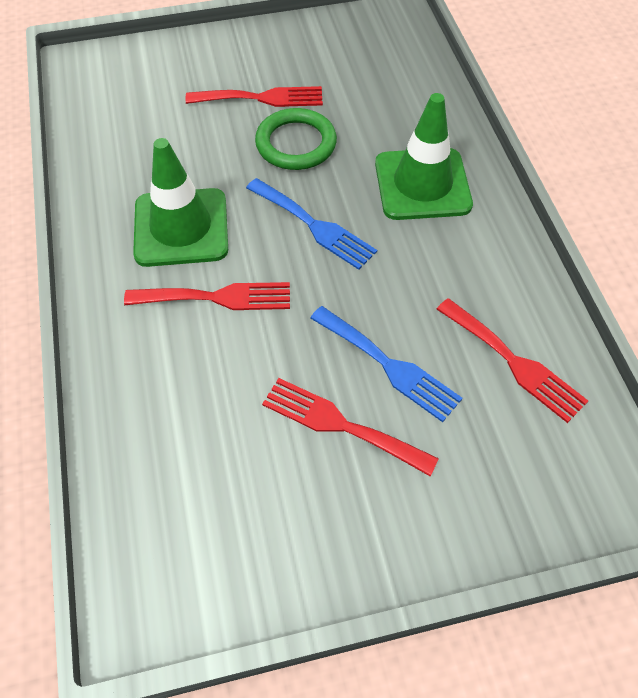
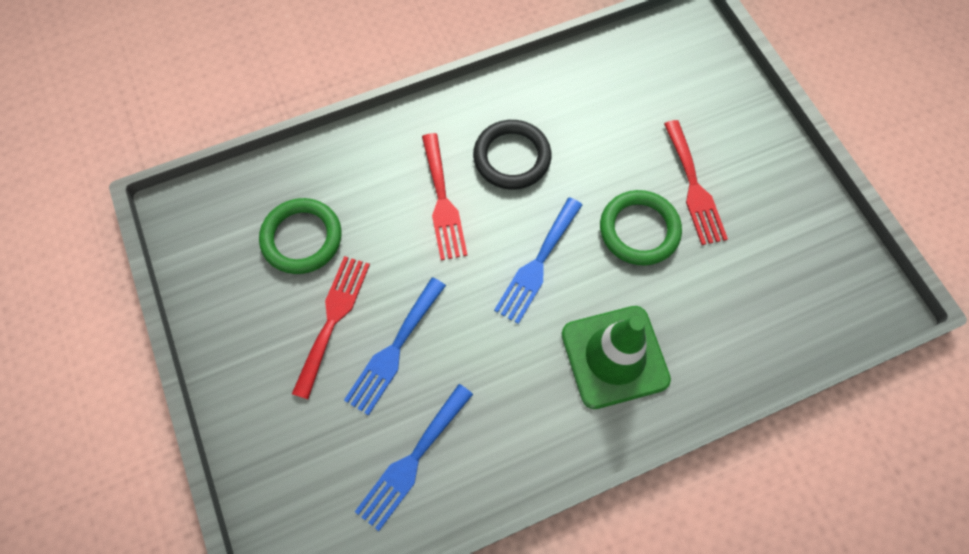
camera: 80 degrees right, 10 degrees up
(181, 227) = (512, 157): green traffic cone -> black ring
(224, 451) = (302, 238): none -> green ring
(514, 362) = (412, 460): red fork -> blue fork

